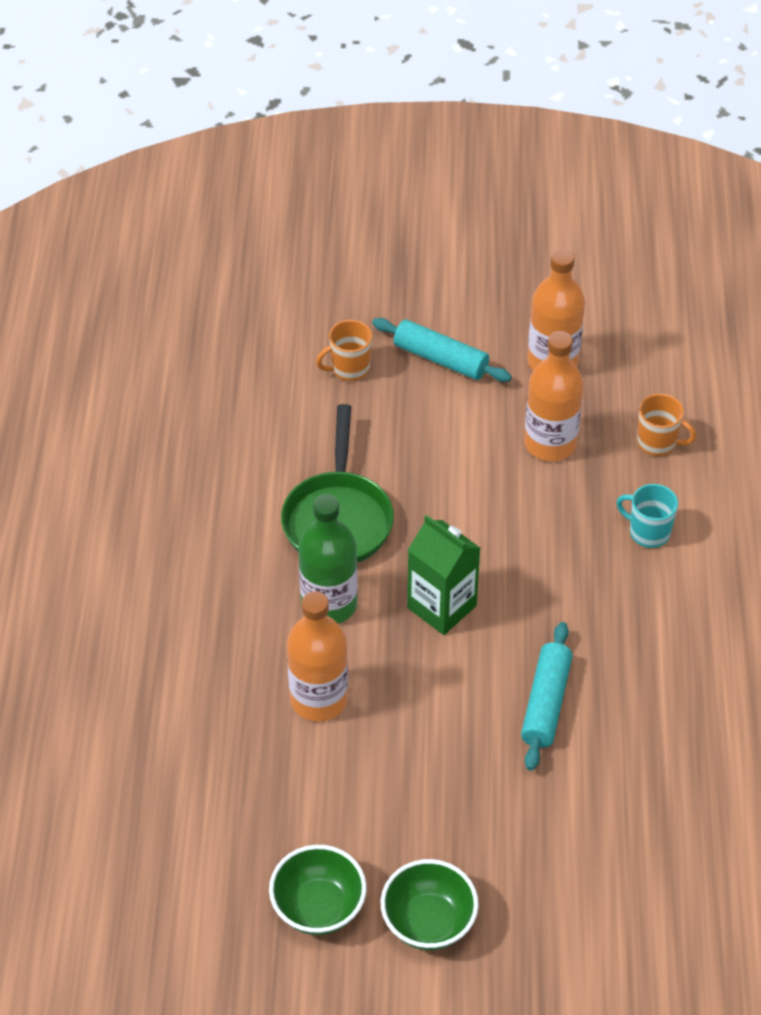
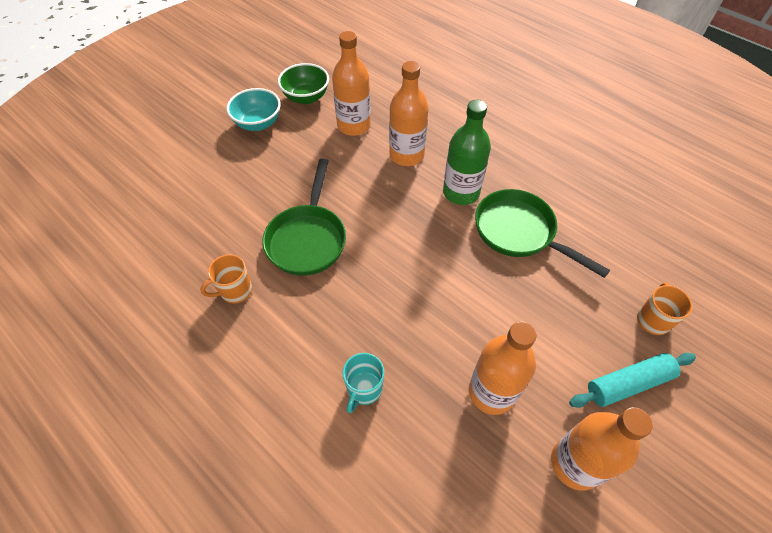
camera: 130 degrees right, 5 degrees up
(320, 799) = (354, 126): none -> orange bottle
(428, 922) = (258, 123): green bowl -> turquoise bowl
(442, 607) = (413, 237): green carton -> none
(546, 703) = (308, 239): turquoise rolling pin -> green pan
(648, 532) = (364, 389): turquoise mug -> turquoise mug turned 135 degrees clockwise
(658, 443) = (434, 471): orange mug -> orange mug (235, 291)

